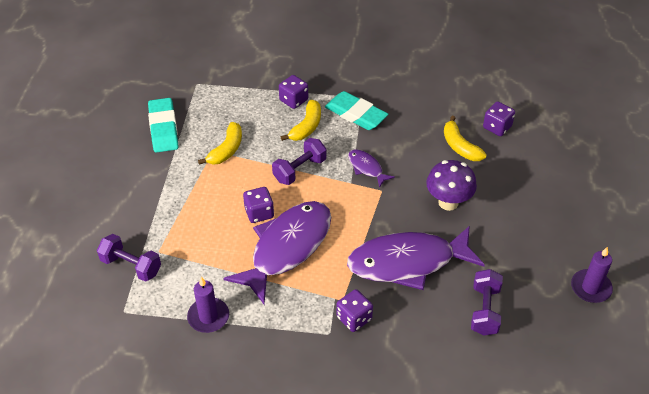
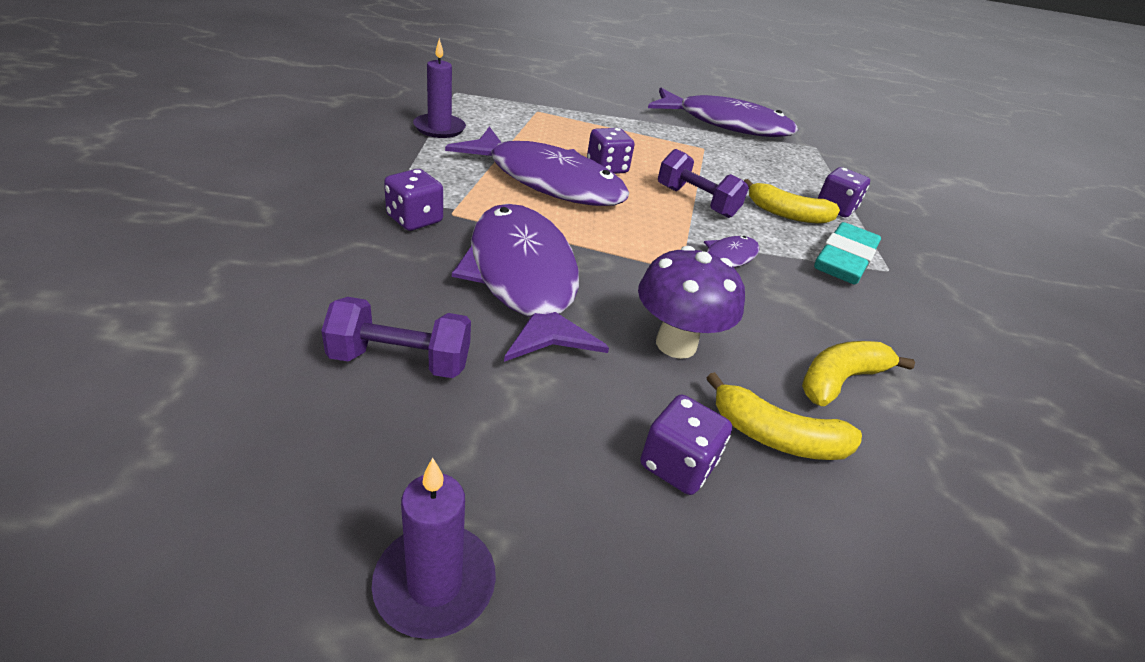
camera: 80 degrees right, 10 degrees down
(131, 266) = (516, 98): purple dumbbell -> none
(163, 128) = (726, 124): turquoise eraser -> purple fish
(226, 150) = (710, 156): yellow banana -> yellow banana (776, 436)
(497, 127) = (940, 453): purple dice -> purple dice (677, 465)

